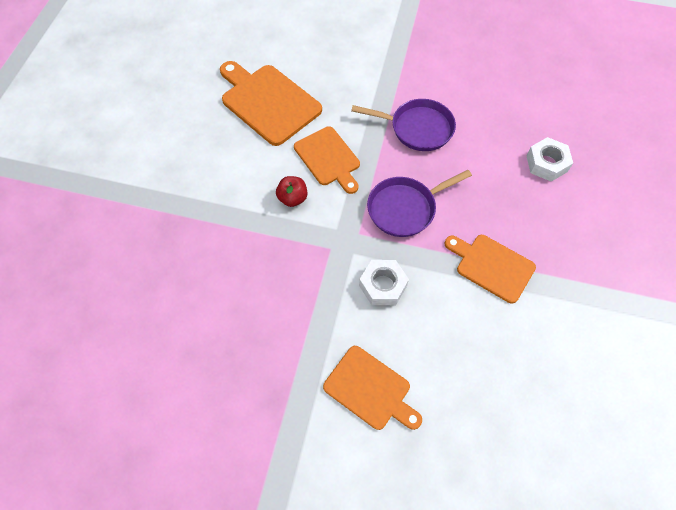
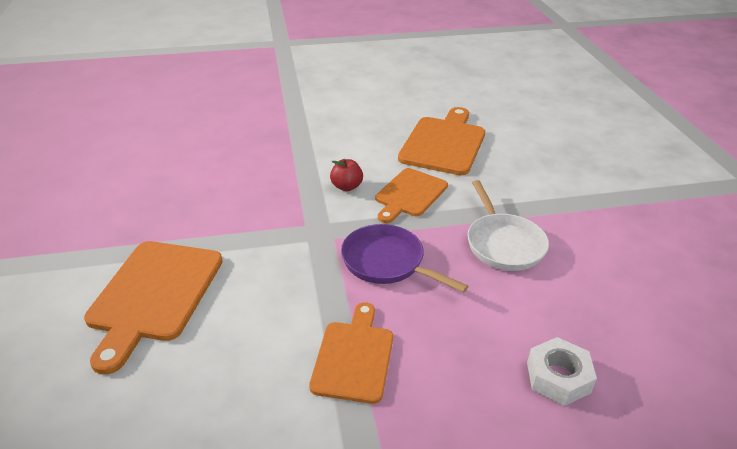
camera: 65 degrees right, 25 degrees down
(370, 389) = (154, 295): orange cutting board -> orange cutting board, size x1.52
(382, 285) = (279, 271): white nut -> none
(417, 128) = (503, 243): purple pan -> white pan

